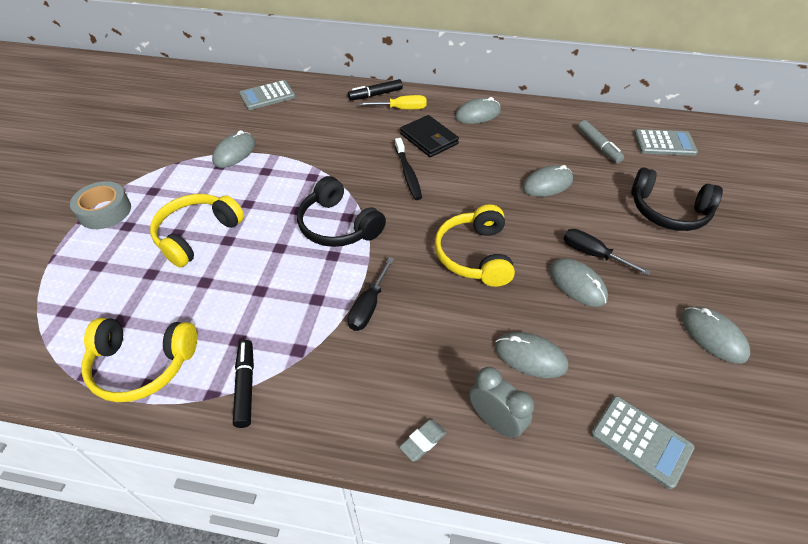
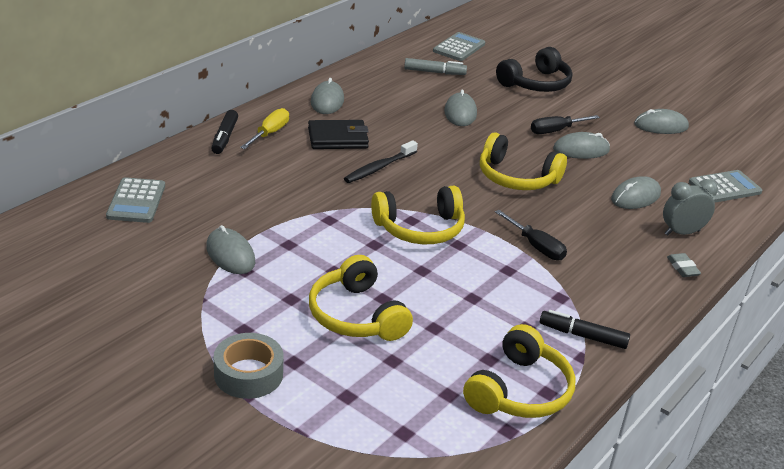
camera: 65 degrees left, 15 degrees down
(338, 225) = (420, 228): black headphones -> yellow headphones
(408, 173) = (379, 167): black toothbrush -> black toothbrush turned 120 degrees clockwise

